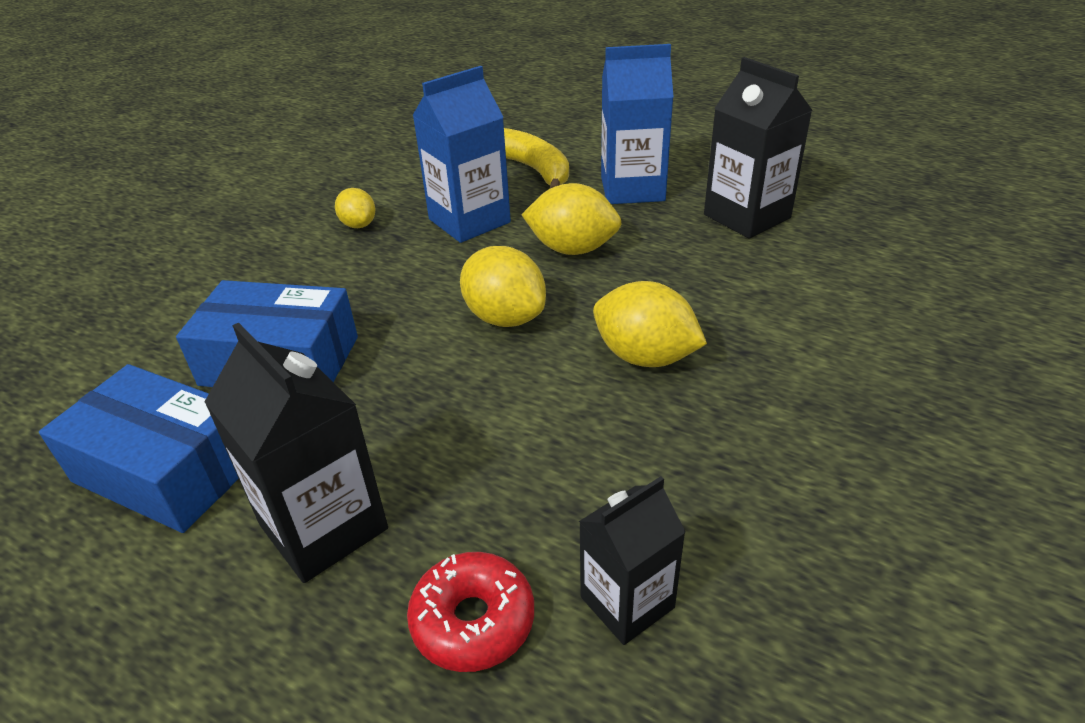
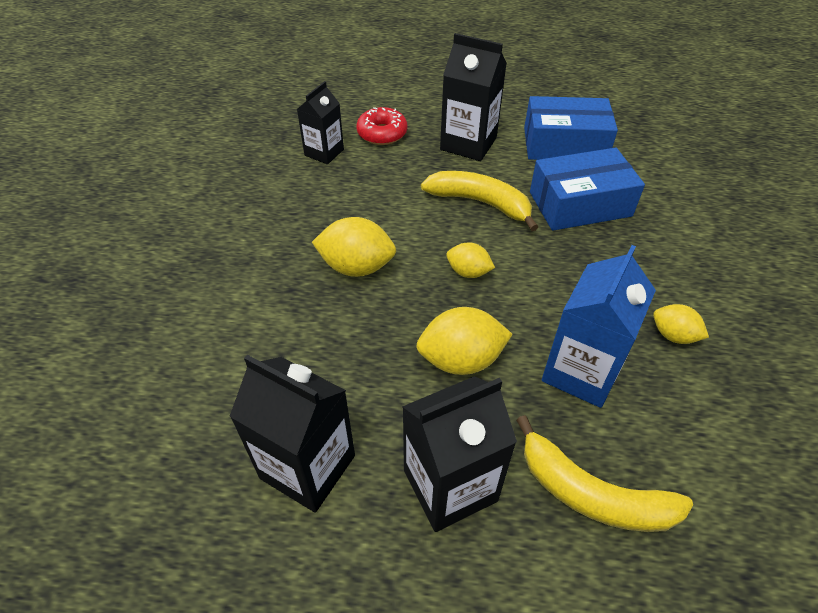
camera: 155 degrees right, 10 degrees up
(411, 400) = (480, 203): none -> yellow banana
(505, 317) = (468, 272): yellow lemon -> yellow lemon, size x0.60
(632, 189) = (450, 485): blue carton -> black carton

